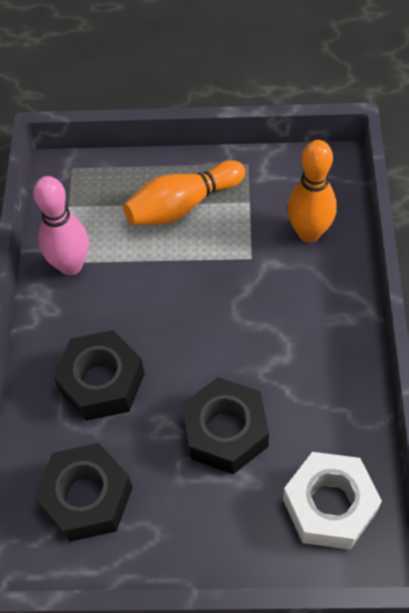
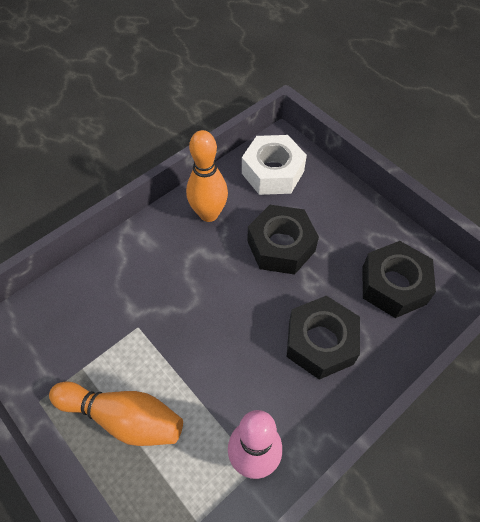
camera: 135 degrees left, 0 degrees up
(309, 232) = (84, 305): orange bowling pin -> orange bowling pin (209, 214)

